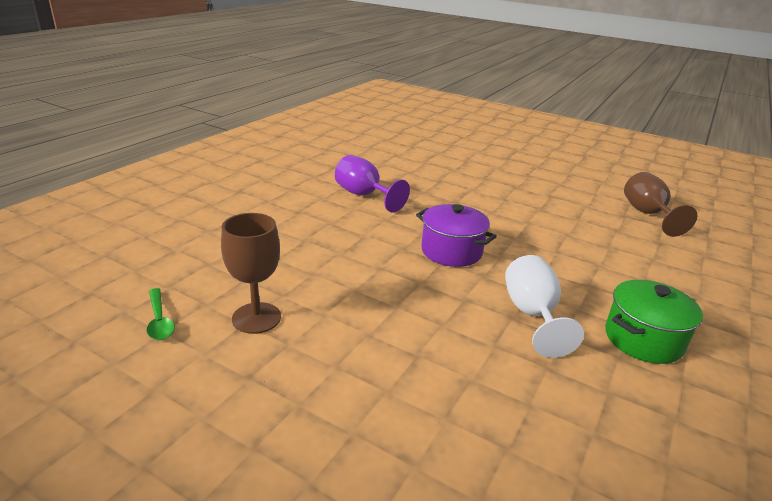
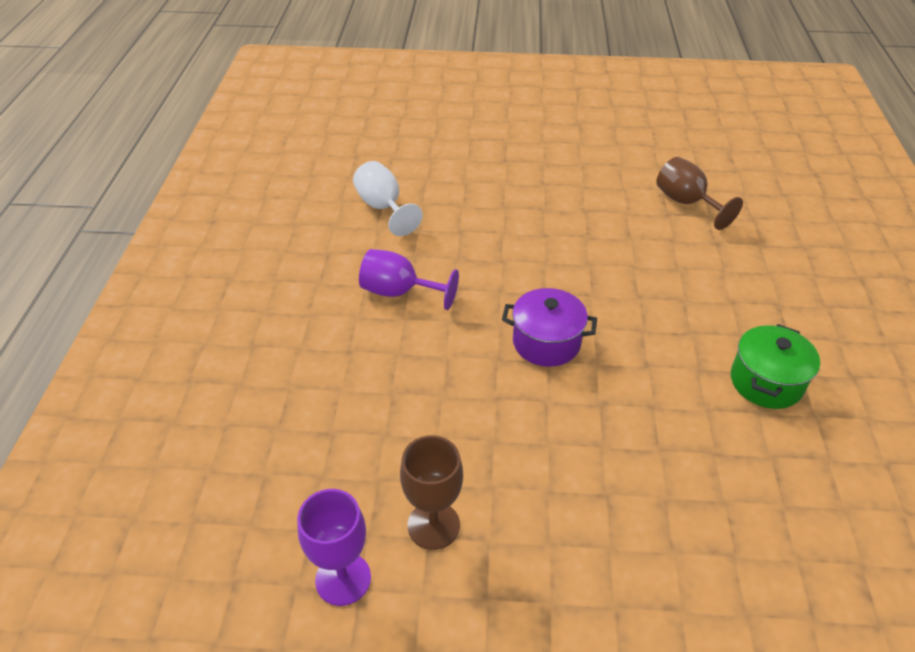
camera: 25 degrees left, 15 degrees up
(159, 321) = (343, 579): green spoon -> purple goblet
(532, 314) = (667, 395): white goblet -> white goblet (383, 207)

